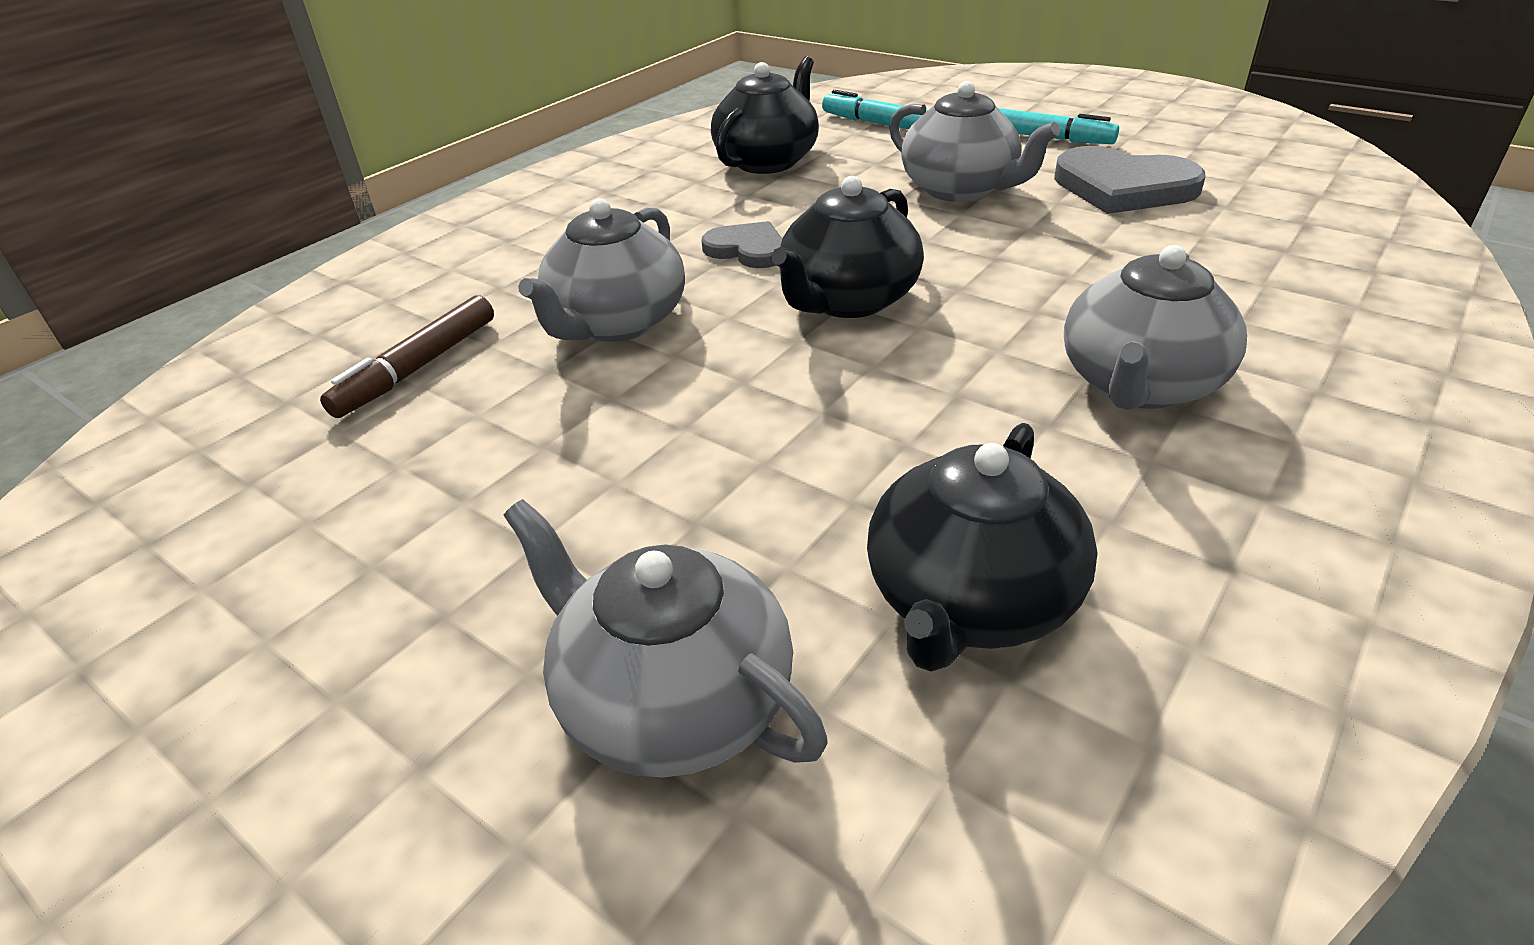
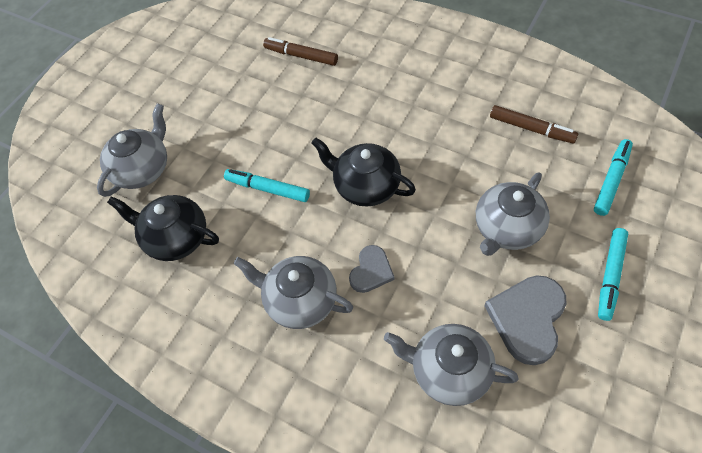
camera: 85 degrees right, 20 degrees up
(617, 323) = (338, 106): grey teapot -> grey teapot (449, 371)
(747, 249) = (413, 139): grey heart -> grey heart (371, 271)
(768, 161) = (531, 129): black teapot -> brown marker
(825, 425) = (267, 189): none -> turquoise marker

